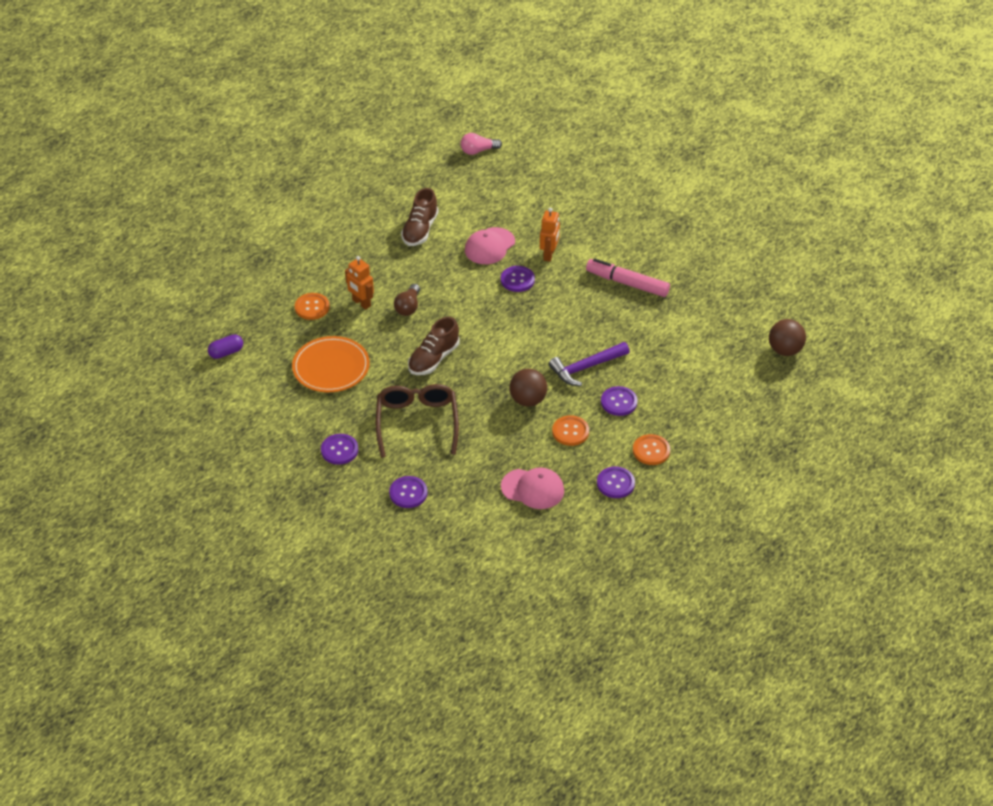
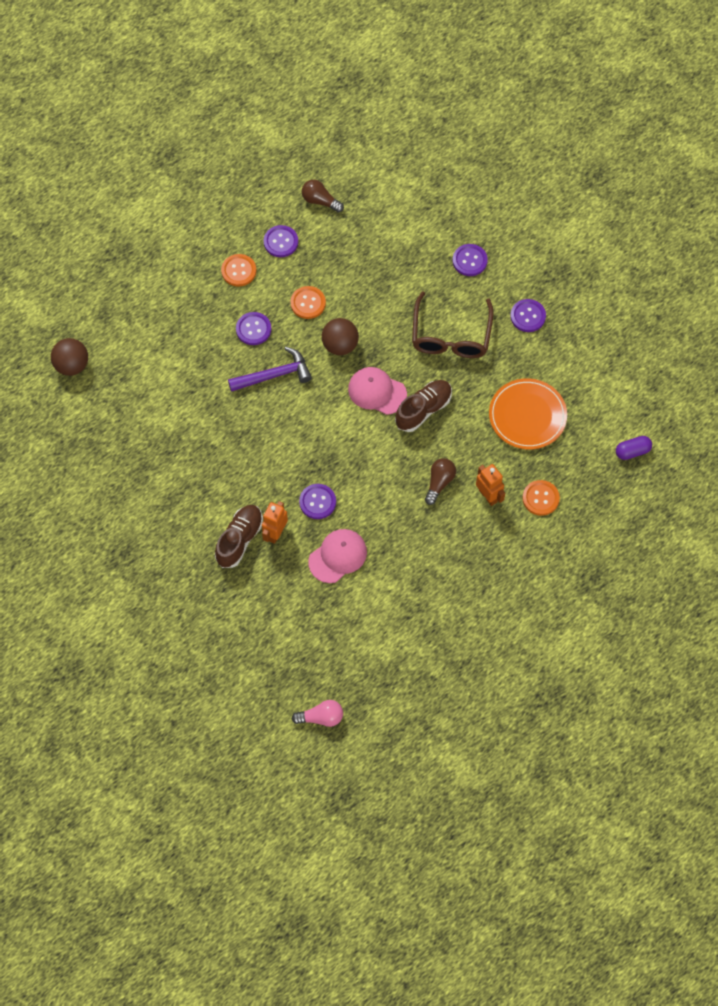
camera: 170 degrees left, 20 degrees up
(420, 230) = (410, 594): brown shoe -> brown shoe (239, 540)
(533, 489) = (356, 248): pink cap -> pink cap (377, 392)
(584, 529) = (320, 201): none -> brown light bulb
(627, 283) = (202, 478): pink marker -> none

